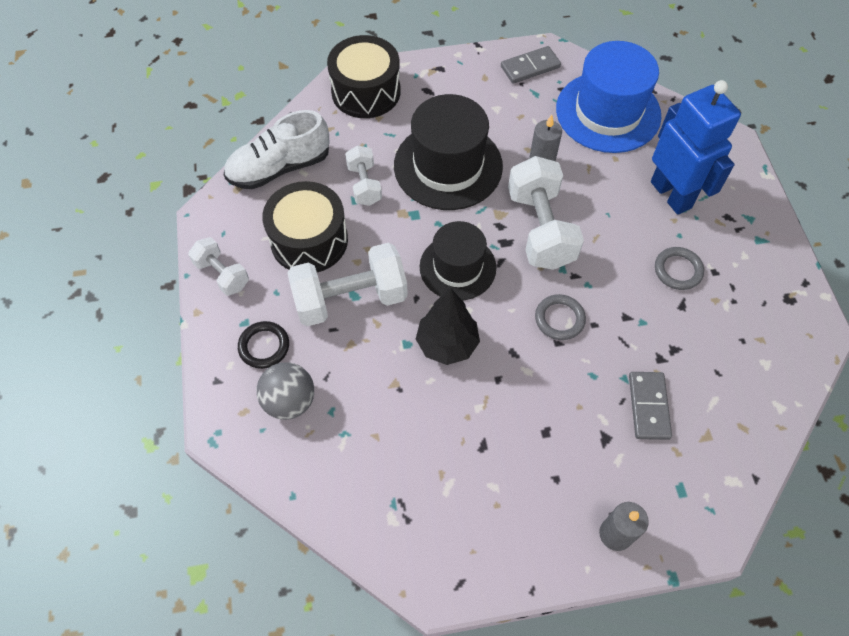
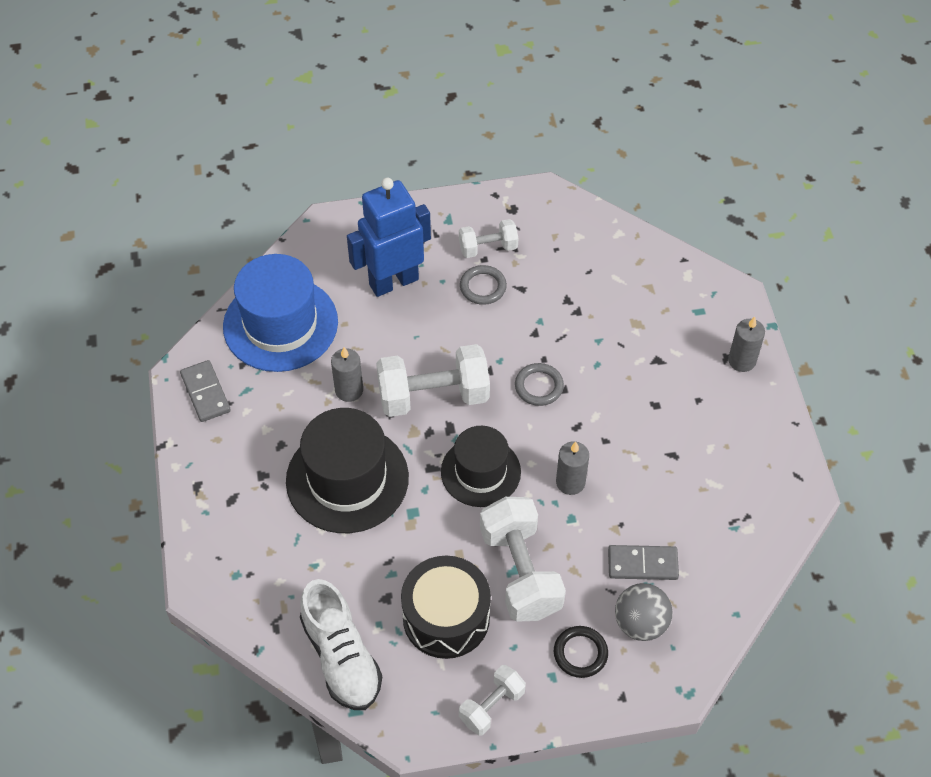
camera: 90 degrees left, 5 degrees down
(364, 185) = (370, 563): white dumbbell -> white dumbbell (488, 248)
(366, 92) = (227, 566): black drum -> none
(447, 344) = (570, 482): black tree -> grey candle
(649, 406) = (625, 325): grey domino -> grey domino (642, 564)

